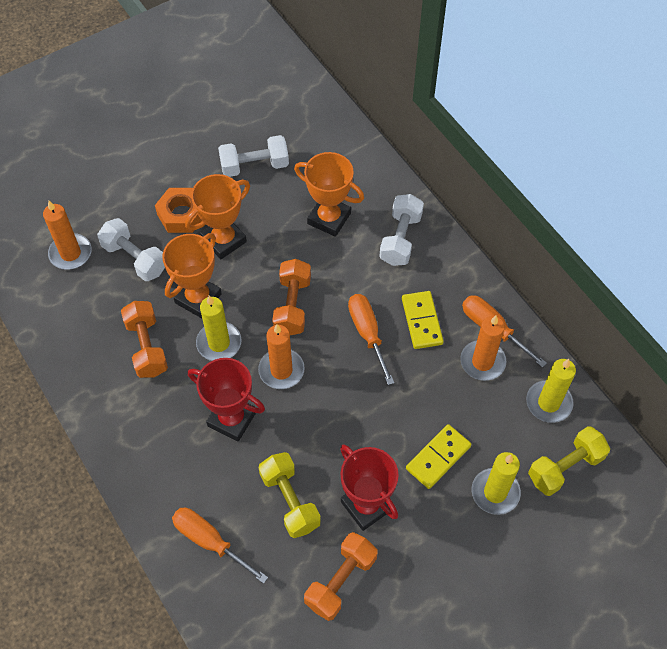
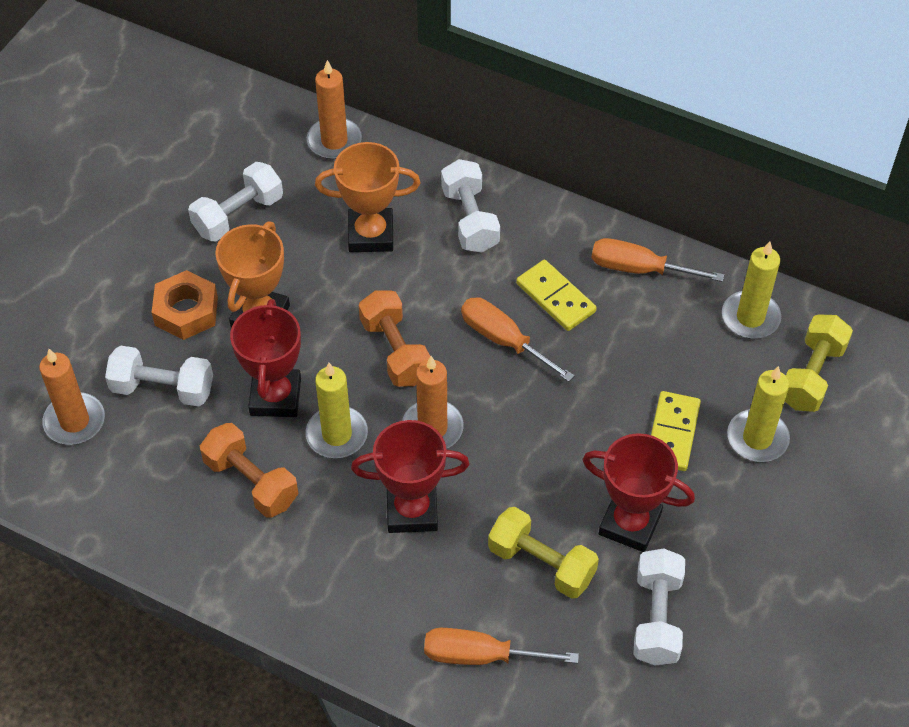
camera: 30 degrees left, 5 degrees down
(198, 298) = (275, 397): orange trophy -> red trophy
(341, 581) = (656, 617): orange dumbbell -> white dumbbell
(482, 362) = (651, 309): orange candle -> orange candle (334, 141)

